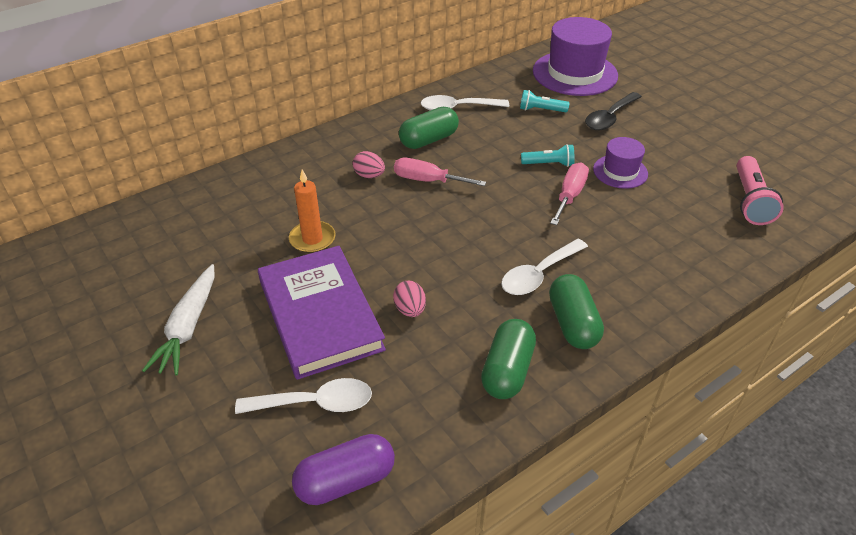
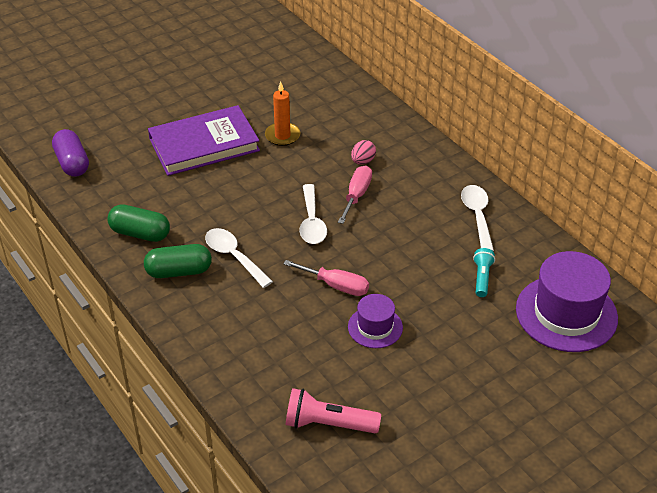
camera: 90 degrees right, 0 degrees up
(188, 327) = (200, 91): white carrot -> none
(315, 403) = (130, 148): white spoon -> white spoon (312, 222)
(410, 310) = (203, 186): pink egg -> none
(429, 140) = (419, 196): green capsule -> none
(549, 164) = (385, 276): turquoise flashlight -> none
(609, 118) = (473, 332): black spoon -> none

